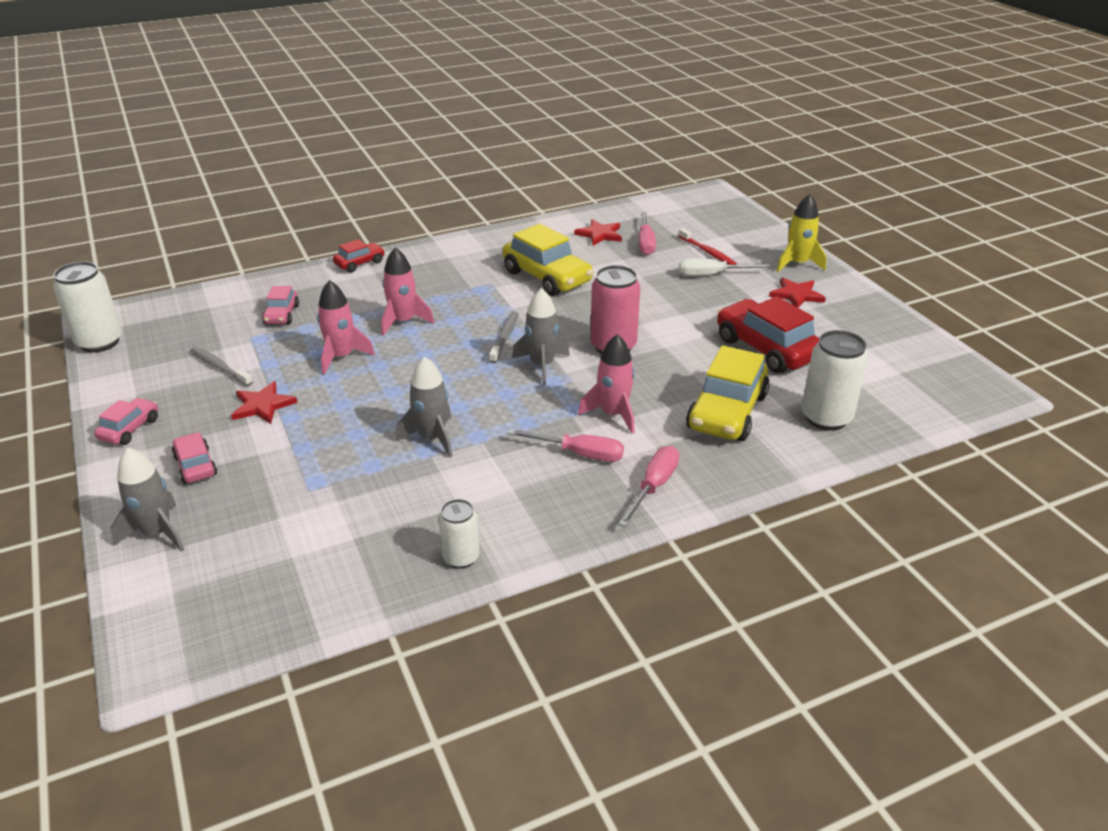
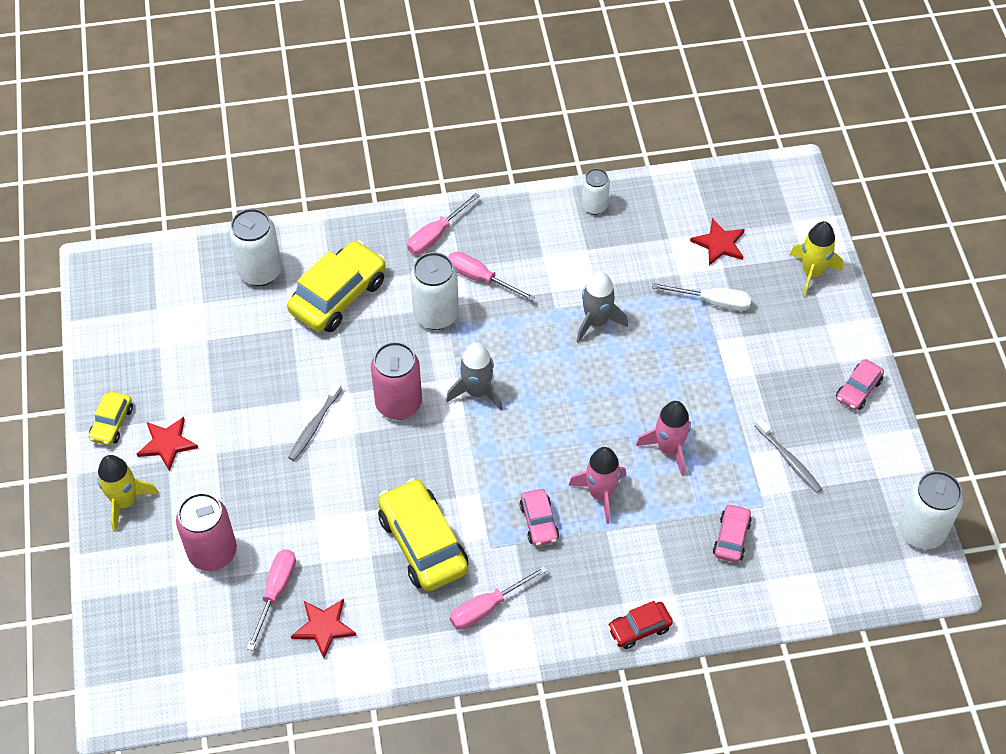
camera: 165 degrees left, 20 degrees up
(157, 533) = (812, 272): grey rocket -> yellow rocket
(195, 466) = (793, 333): pink car -> pink car (539, 522)
(262, 405) = (743, 394): red star -> red star (719, 243)
(482, 257) = (487, 607): none -> pink screwdriver
(505, 337) = (501, 442): grey toothbrush -> grey toothbrush (314, 425)
(613, 414) = (436, 315): pink rocket -> white can
(707, 252) = (213, 552): red toothbrush -> pink can
(712, 275) = (235, 503): white screwdriver -> white screwdriver (713, 302)
(766, 348) = (254, 367): red car -> none
(854, 298) = (112, 423): none -> yellow car

